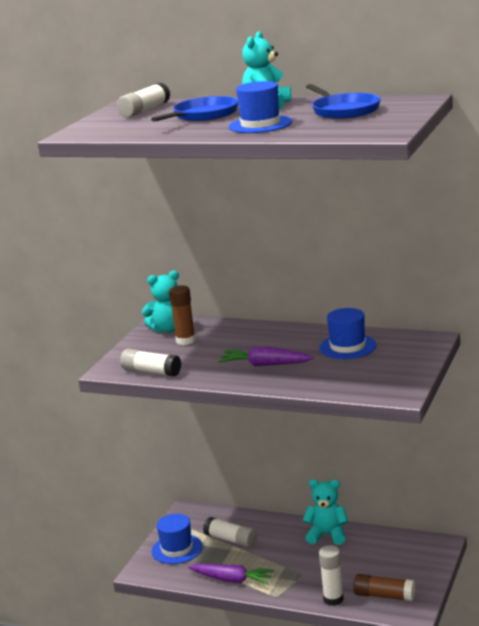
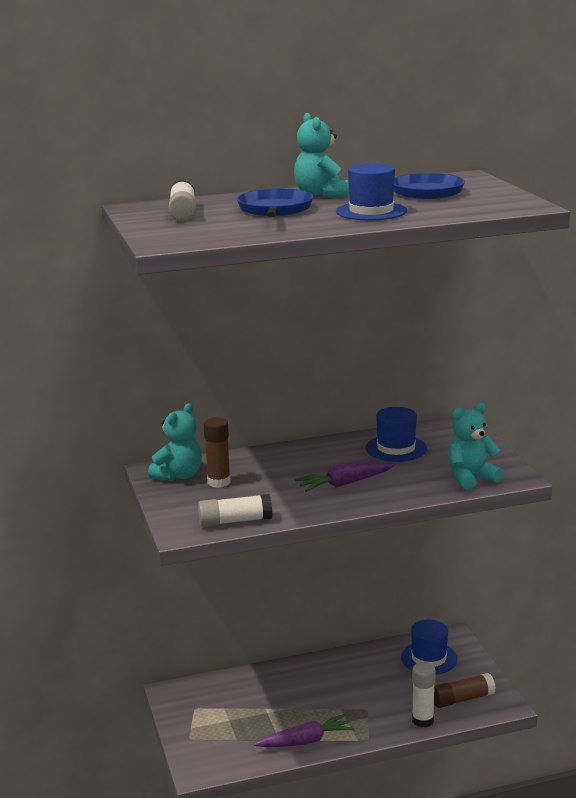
camera: 40 degrees left, 0 degrees up
(177, 549) = (209, 734): blue hat -> blue hat (429, 658)
(231, 540) = (255, 703): white glue stick -> none
(327, 535) = (344, 664): turquoise teddy bear -> turquoise teddy bear (471, 478)

